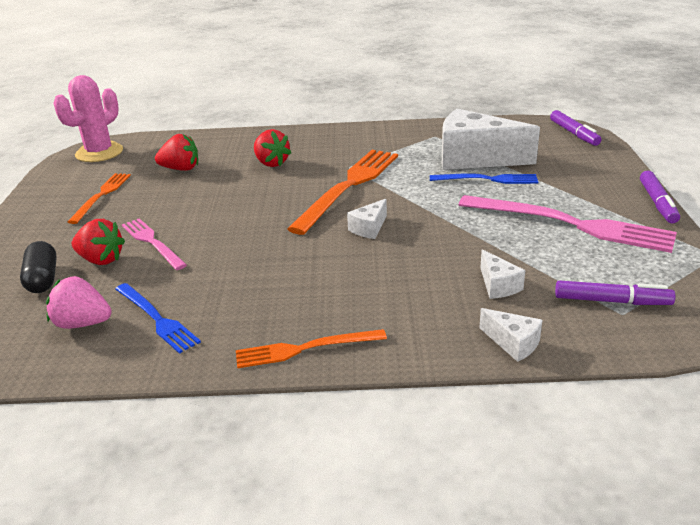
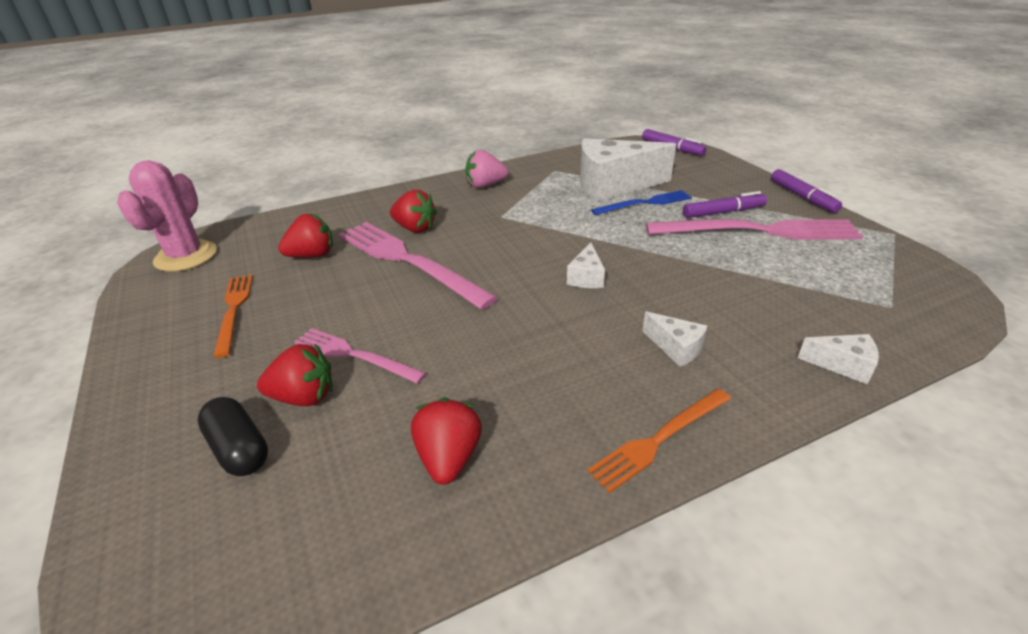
camera: 25 degrees left, 5 degrees up
(83, 323) = (353, 498): pink strawberry -> pink strawberry (485, 185)
(156, 319) = (449, 458): blue fork -> red strawberry
(244, 187) = (408, 261): none -> pink fork
(349, 187) = (522, 237): orange fork -> none
(498, 285) = (765, 307): white cheese -> white cheese (676, 348)
(612, 301) = (871, 297): purple marker -> purple marker (723, 212)

